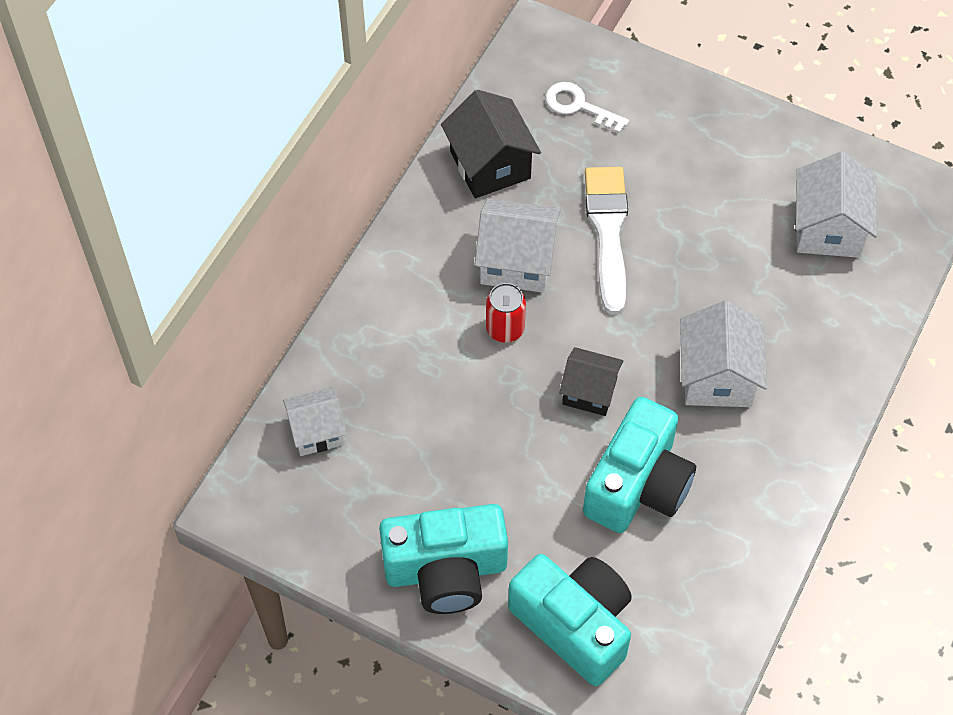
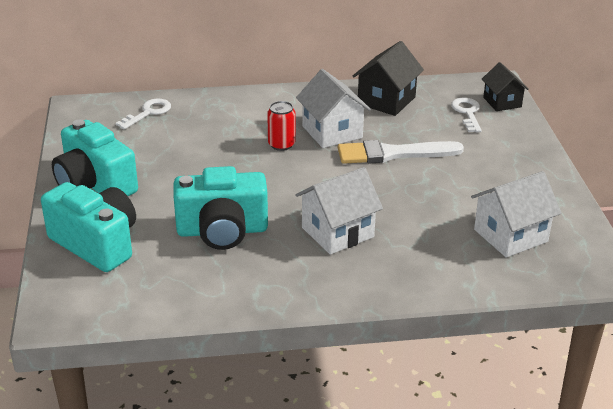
camera: 55 degrees right, 25 degrees down
(317, 431) = (148, 113): white house -> white key
(574, 624) = (96, 244): turquoise camera -> turquoise camera turned 60 degrees counterclockwise
(589, 392) = (271, 188): black house -> black house (502, 102)
(608, 232) = (393, 154): white brush -> white brush turned 150 degrees counterclockwise

